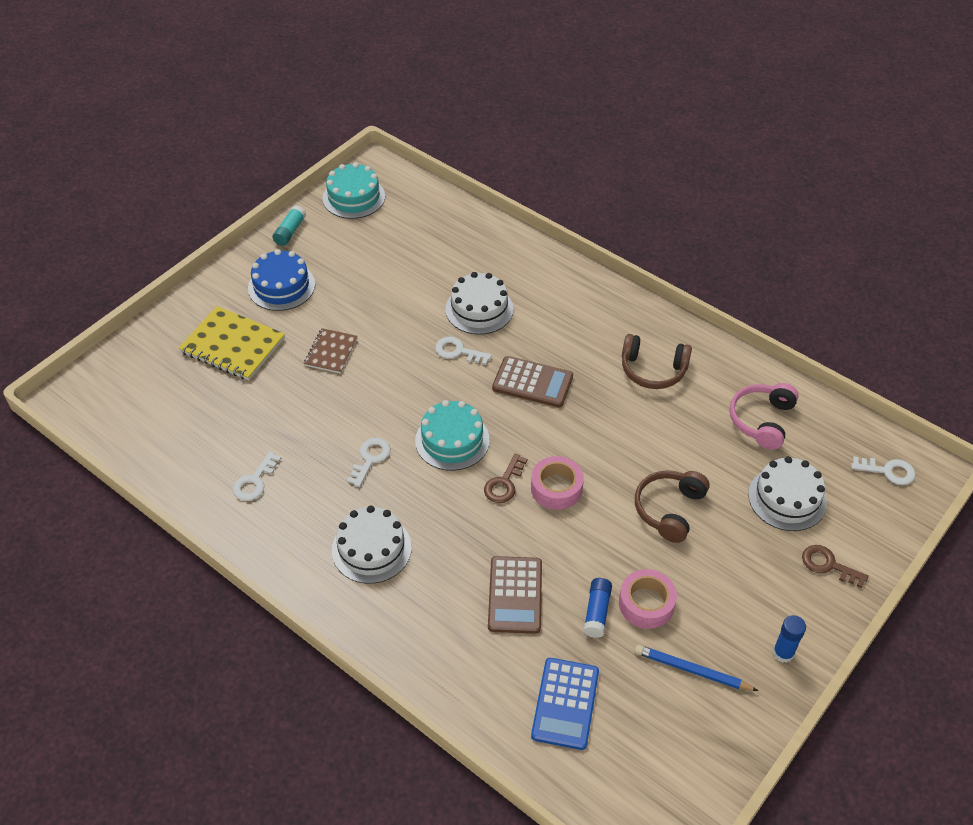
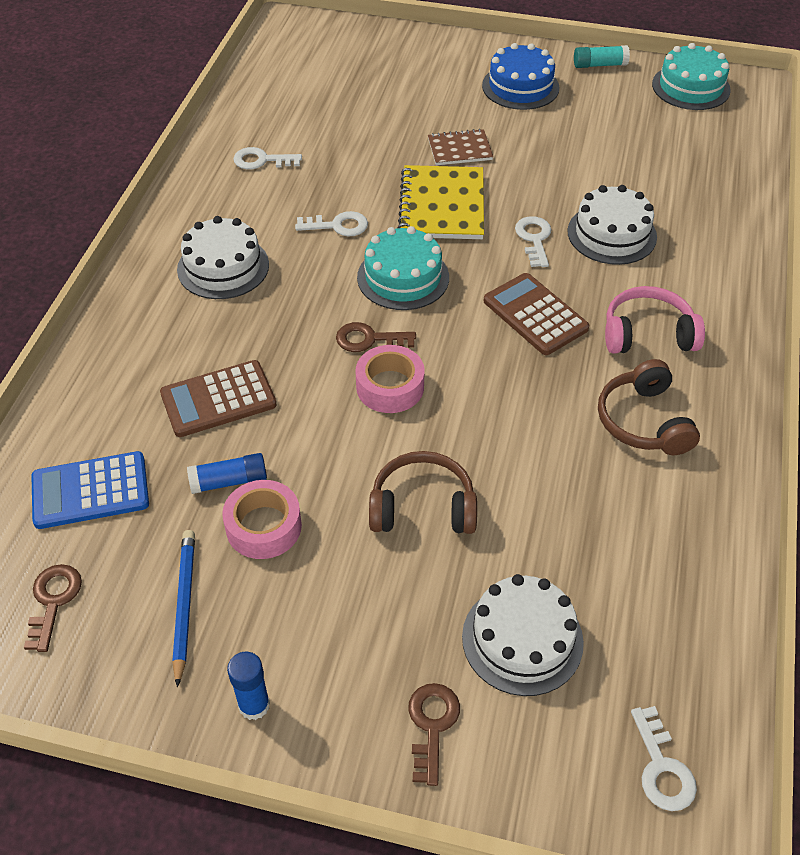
camera: 65 degrees right, 0 degrees up
(233, 345) = (419, 86): yellow notebook -> yellow notebook (442, 205)
(532, 382) = (535, 315): brown calculator -> brown calculator turned 150 degrees clockwise
(656, 752) = (53, 601): none -> brown key
(762, 420) = (644, 569): pink headphones -> pink headphones (648, 334)

